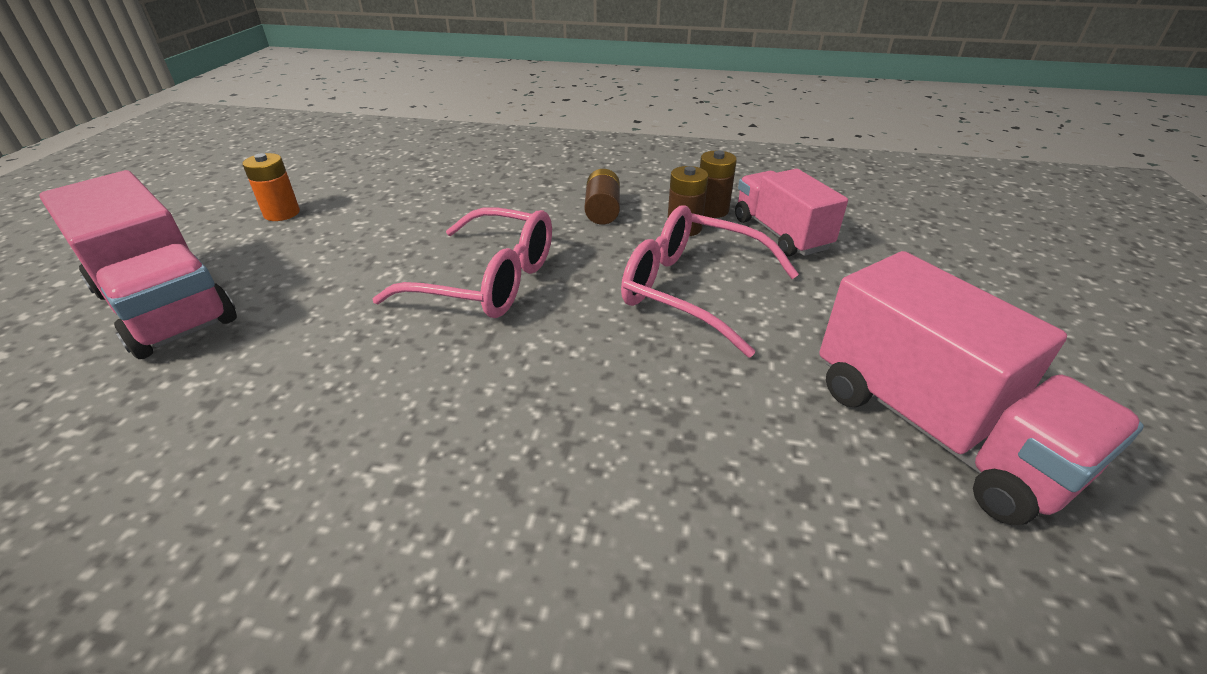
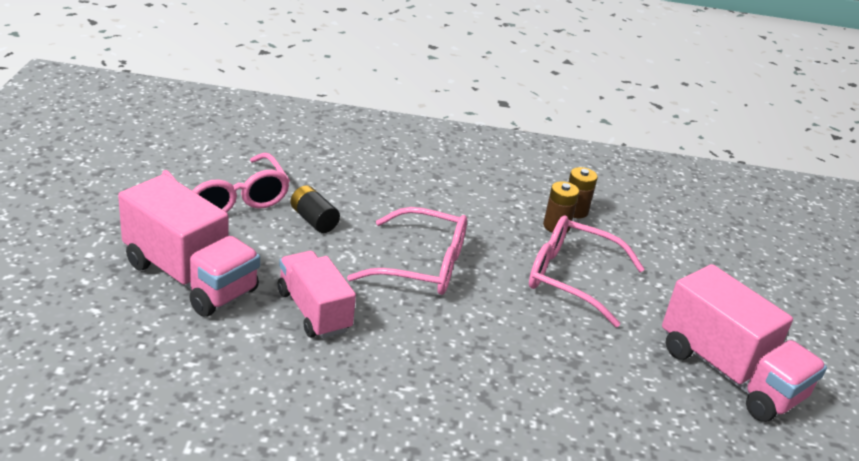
camera: 10 degrees left, 5 degrees down
(282, 213) = (228, 198): orange battery -> pink glasses
(371, 233) = (314, 220): none -> black battery
(602, 211) = (490, 207): brown battery -> none
(780, 234) = (629, 234): pink truck -> pink truck (314, 311)

